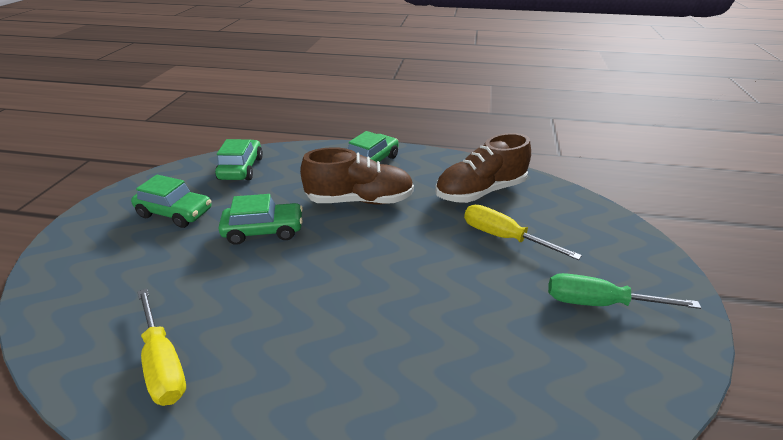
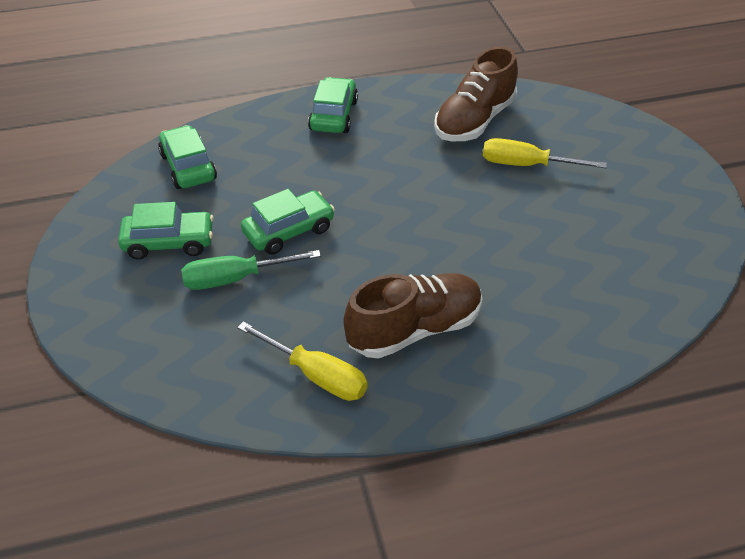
camera: 25 degrees left, 10 degrees up
(359, 200) = (359, 167): brown shoe -> brown shoe (414, 330)
(599, 303) = (636, 202): green screwdriver -> green screwdriver (236, 279)

